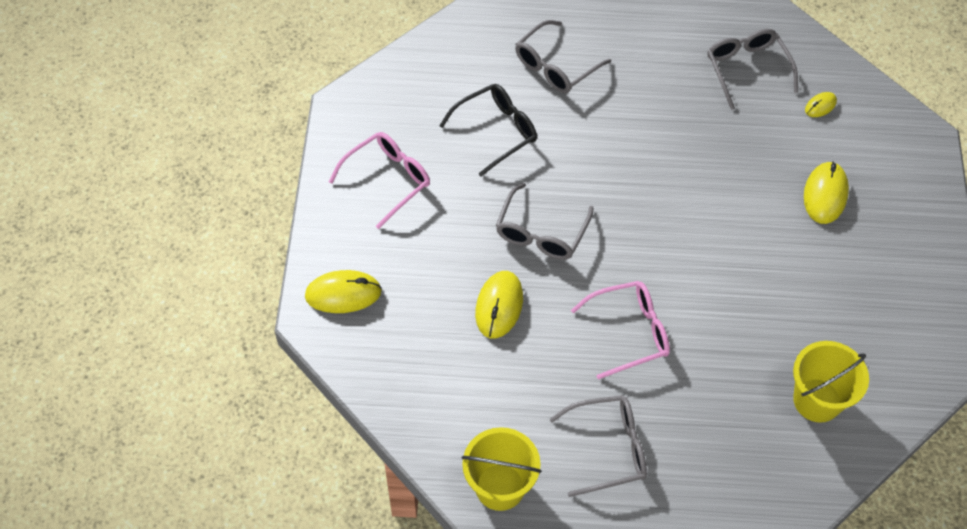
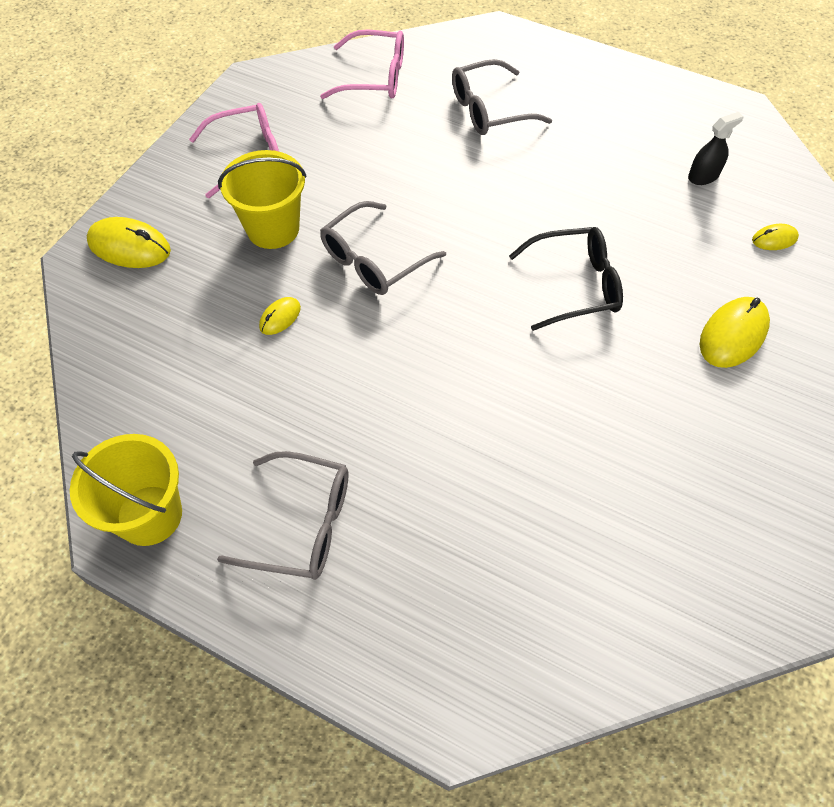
camera: 25 degrees right, 0 degrees up
(496, 131) = (389, 149): black glasses -> black glasses (575, 285)
(499, 306) = (280, 317): yellow mouse -> yellow mouse, size x0.54
(629, 332) = (408, 400): pink glasses -> pink glasses (374, 77)
(747, 69) = (703, 176): grey glasses -> black spray bottle
(817, 400) = (599, 574): yellow bucket -> yellow bucket (273, 229)

